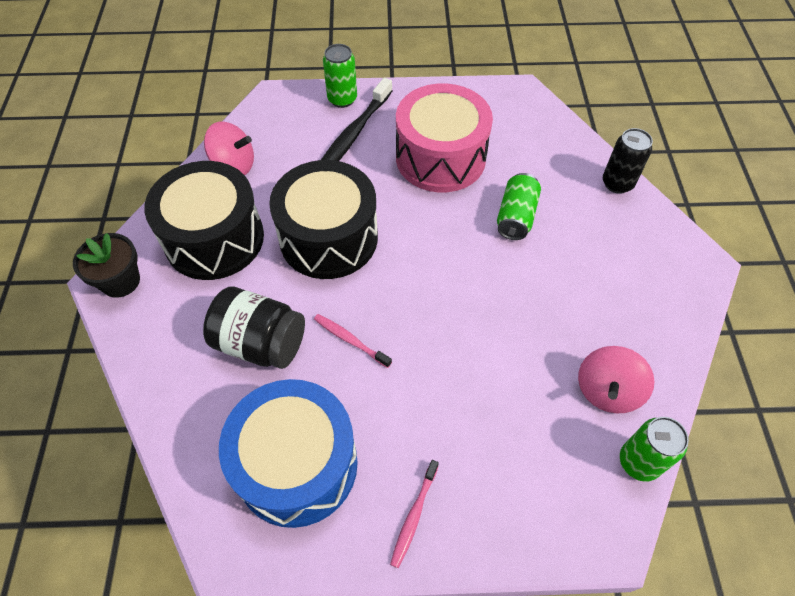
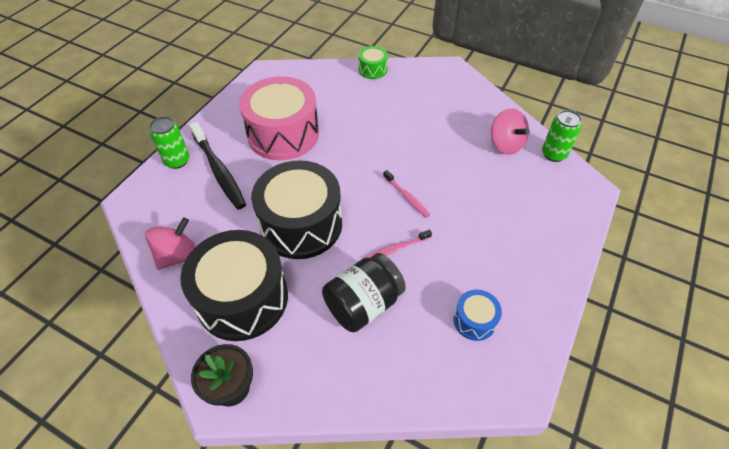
camera: 60 degrees left, 5 degrees down
(297, 464) = (474, 320): blue drum -> blue drum, size x0.46
(414, 516) = (540, 270): pink toothbrush -> pink toothbrush (407, 197)
(516, 216) = (361, 122): green can -> none
(617, 183) = (372, 69): black can -> green drum

